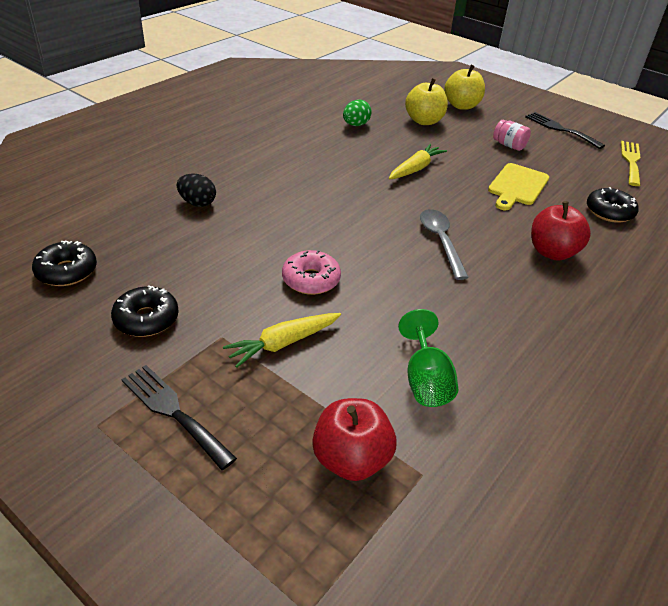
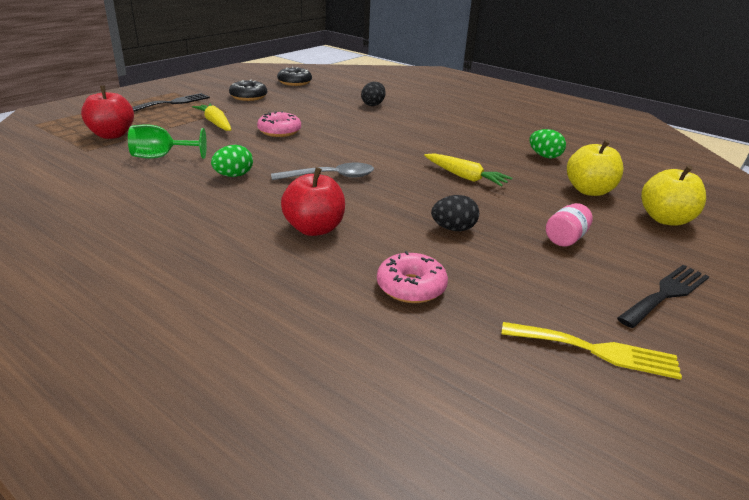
camera: 90 degrees right, 10 degrees down
(461, 308) = (233, 176): none -> green egg
(517, 186) = (453, 229): yellow cutting board -> black egg
(609, 212) = (411, 287): black donut -> pink donut

